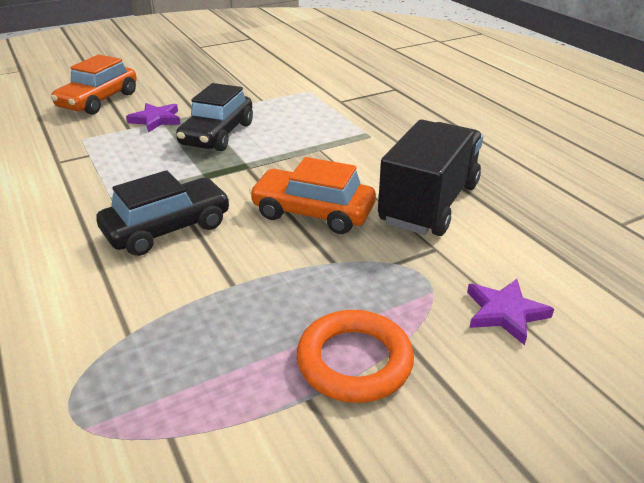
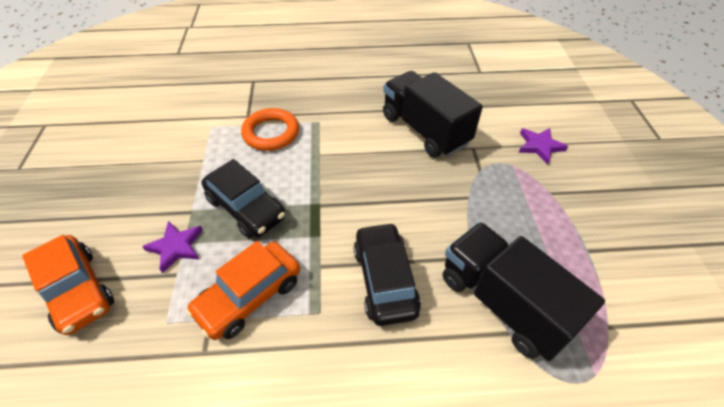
camera: 65 degrees left, 15 degrees up
(171, 321) = (503, 302): none -> black truck
(313, 213) = (407, 188): orange car -> orange car (249, 296)
(354, 361) = (563, 220): orange ring -> orange ring (271, 133)

